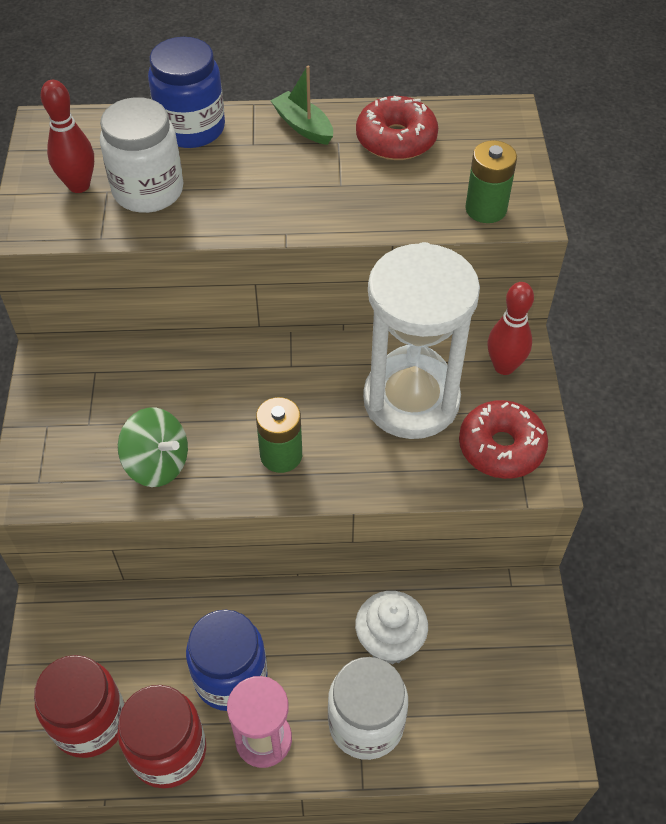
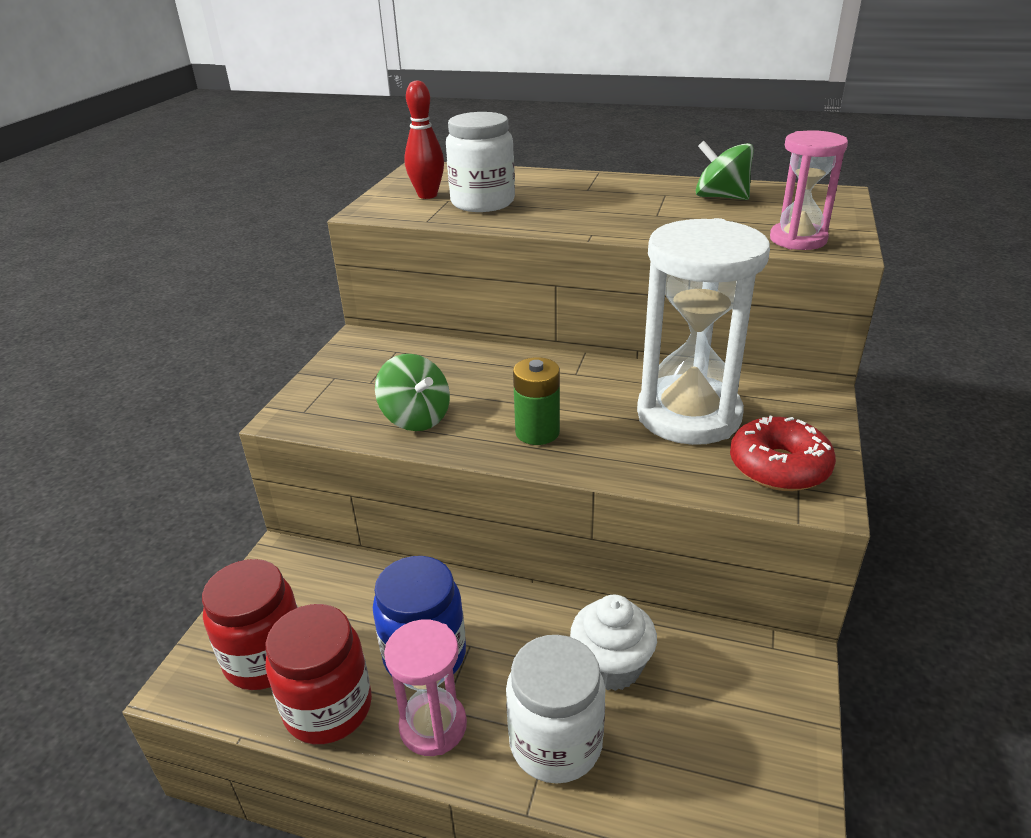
camera: 20 degrees right, 20 degrees down
(191, 128) = (538, 178): blue jar -> none
(303, 126) = (637, 184): green boat -> none
(396, 139) = (721, 197): red donut -> green spinning top
(486, 209) = (798, 239): green battery -> pink hourglass
(504, 366) = (799, 407): red bowling pin -> none

